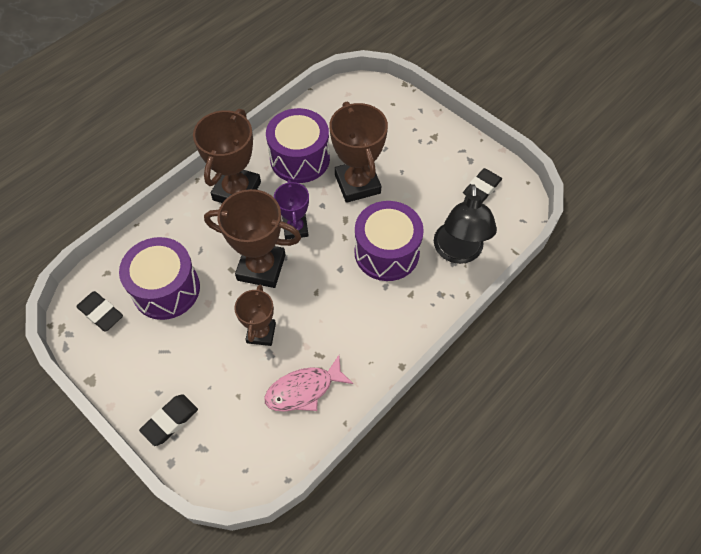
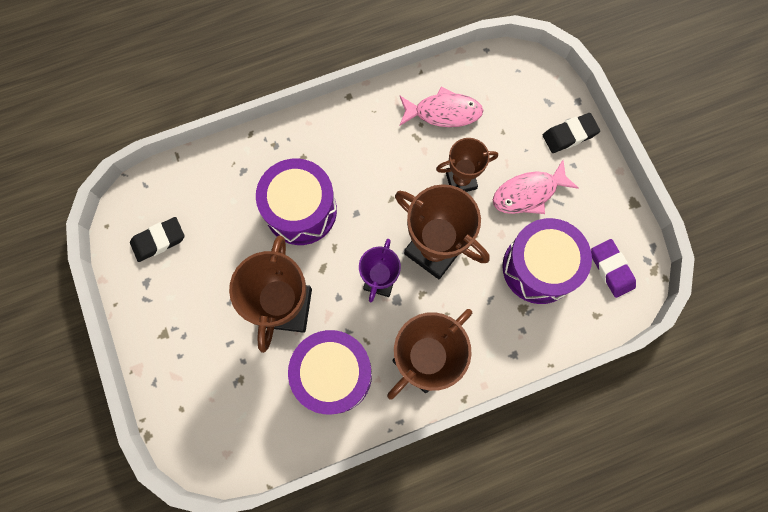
camera: 155 degrees left, 15 degrees up
(101, 313) = (611, 269): black eraser -> purple eraser
(194, 347) = (528, 193): none -> pink fish
(261, 333) = (461, 180): brown trophy -> brown trophy turned 45 degrees clockwise
(458, 252) = (231, 179): black lamp -> none

